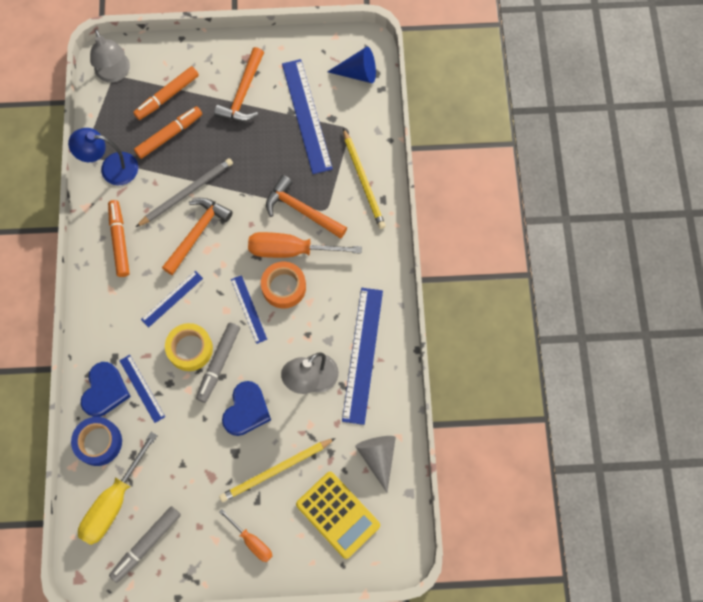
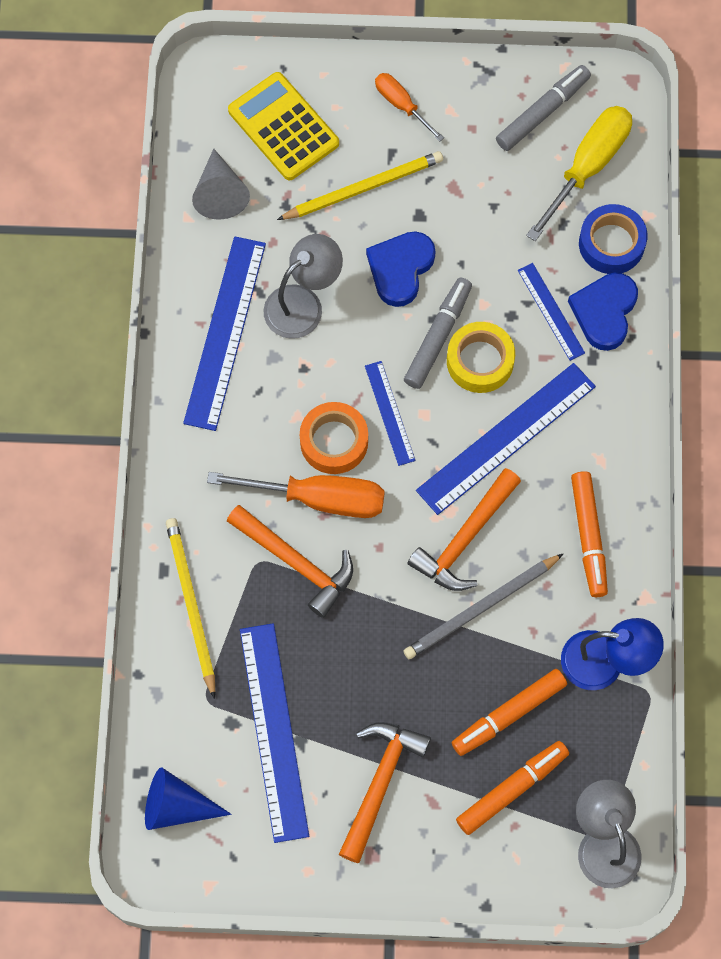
camera: 175 degrees left, 0 degrees up
(172, 299) = (506, 438): blue ruler -> blue ruler, size x1.88

